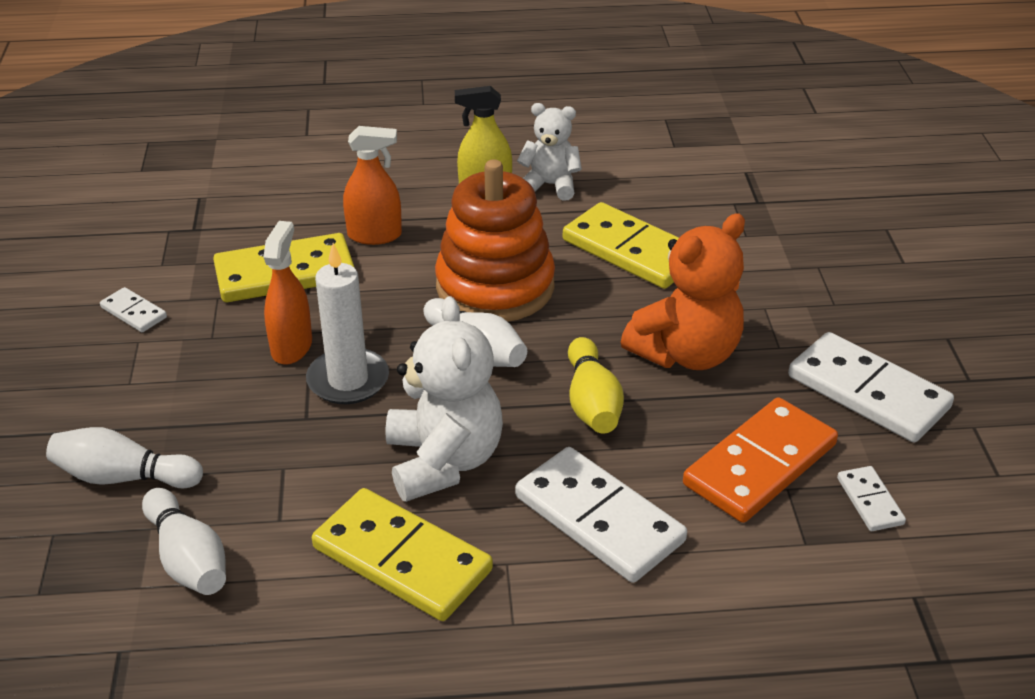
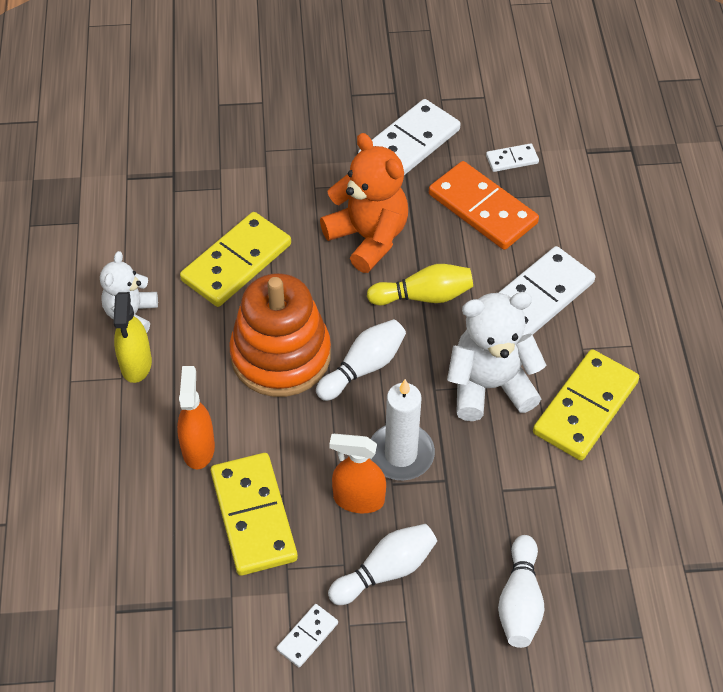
camera: 90 degrees left, 15 degrees up
(188, 559) = (599, 540): white bowling pin -> white bowling pin (386, 571)

